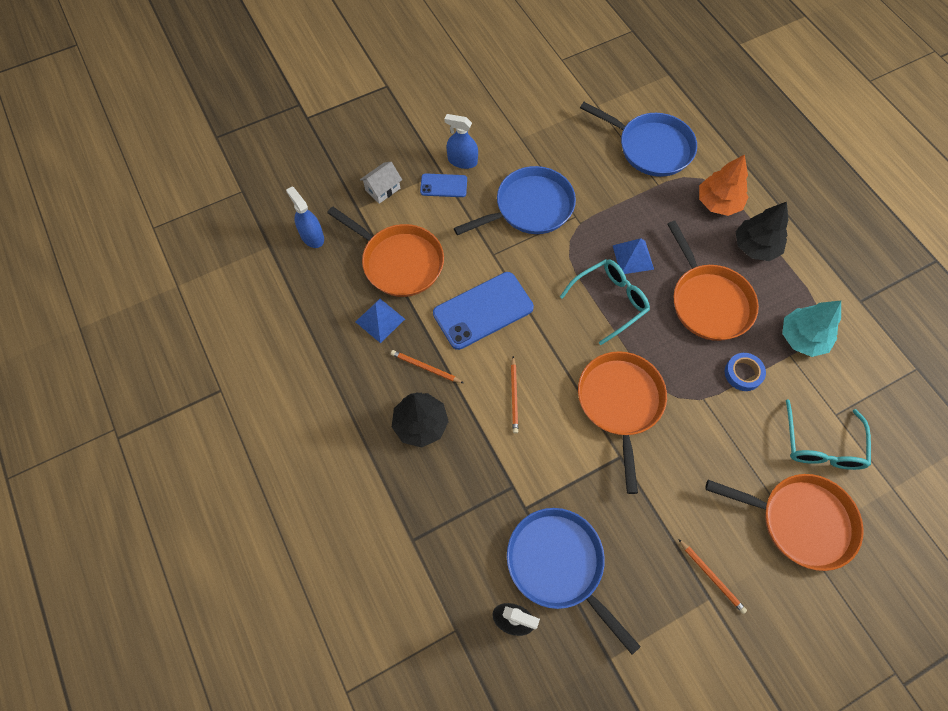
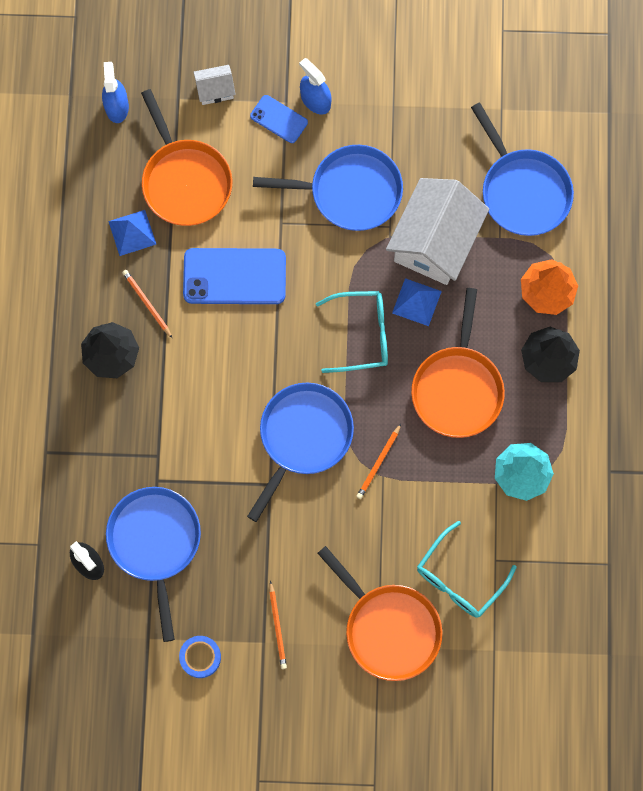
camera: 30 degrees right, 10 degrees up
(514, 396) = (211, 376): orange pencil -> orange pencil (378, 463)
(615, 210) = (435, 242): none -> white house
(620, 403) = (303, 437): orange pan -> blue pan
(743, 373) = (438, 474): blue tape -> blue tape (200, 657)

